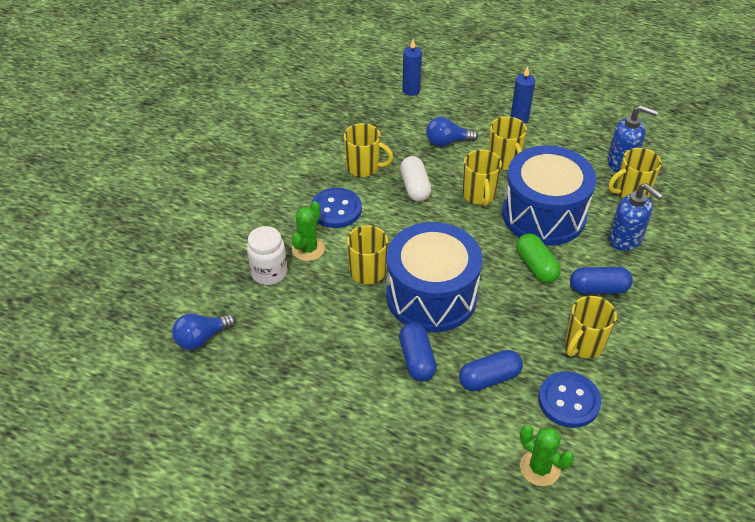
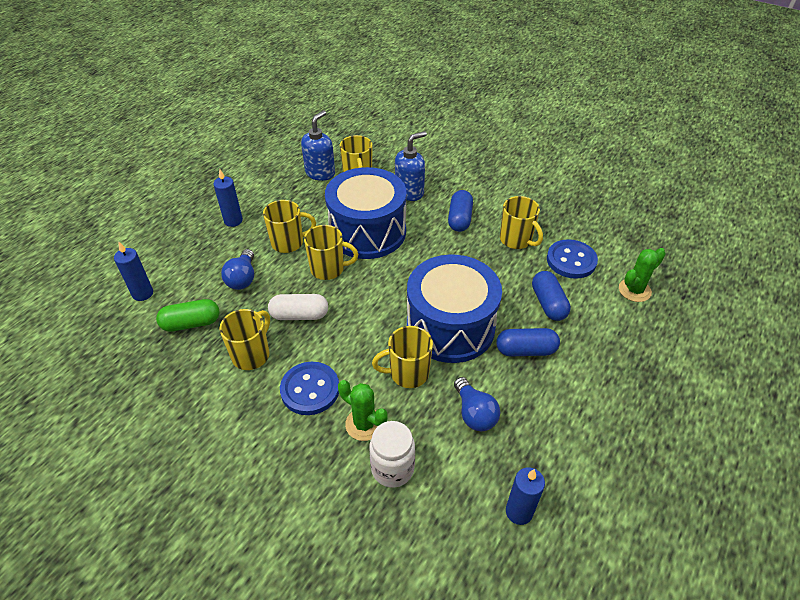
camera: 80 degrees left, 0 degrees up
(202, 338) = (483, 553): blue light bulb -> blue light bulb (474, 413)
(239, 360) = (519, 512): none -> blue candle
(536, 266) = (428, 249): green capsule -> green capsule (191, 323)

